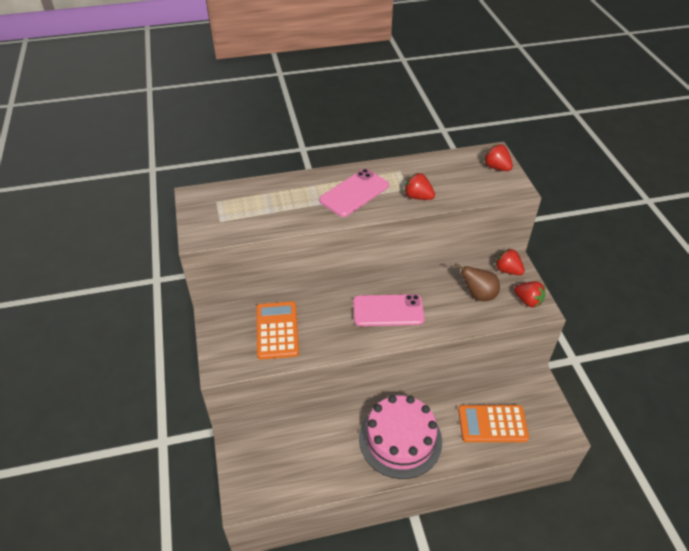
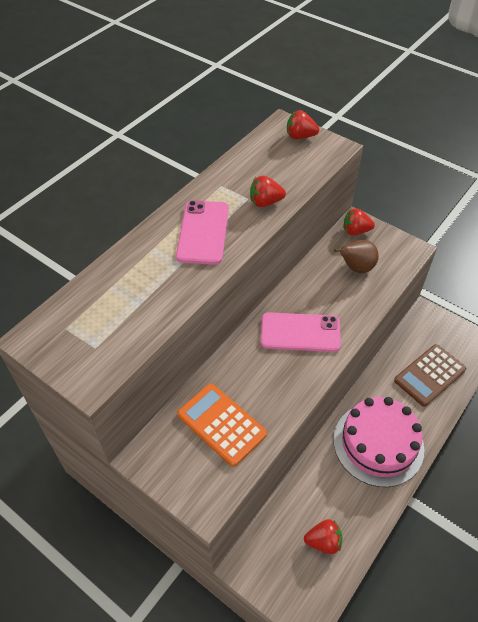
camera: 40 degrees left, 5 degrees up
(388, 311) = (300, 332): pink phone -> pink phone turned 45 degrees clockwise
(492, 424) = (429, 375): orange calculator -> brown calculator
(528, 301) = (396, 248): red strawberry -> red strawberry (323, 541)

